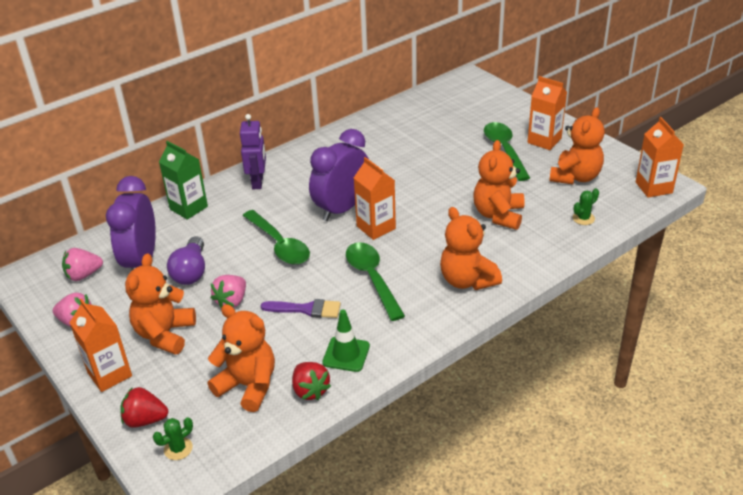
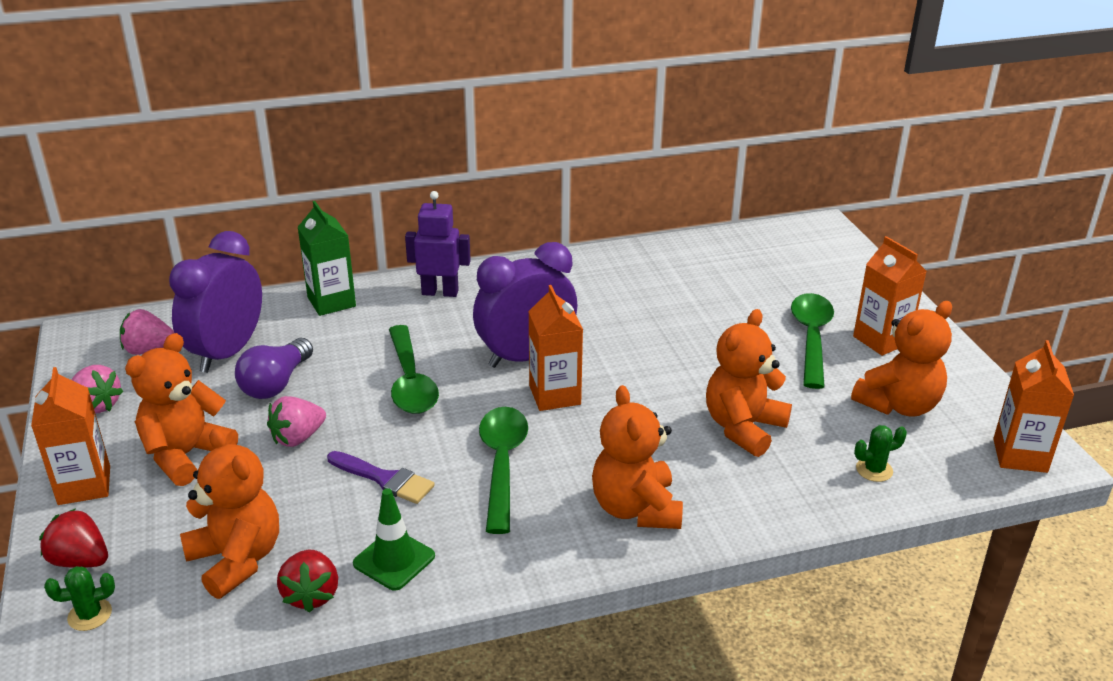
camera: 20 degrees right, 5 degrees down
(258, 182) = (440, 292): purple robot -> purple robot turned 105 degrees counterclockwise

